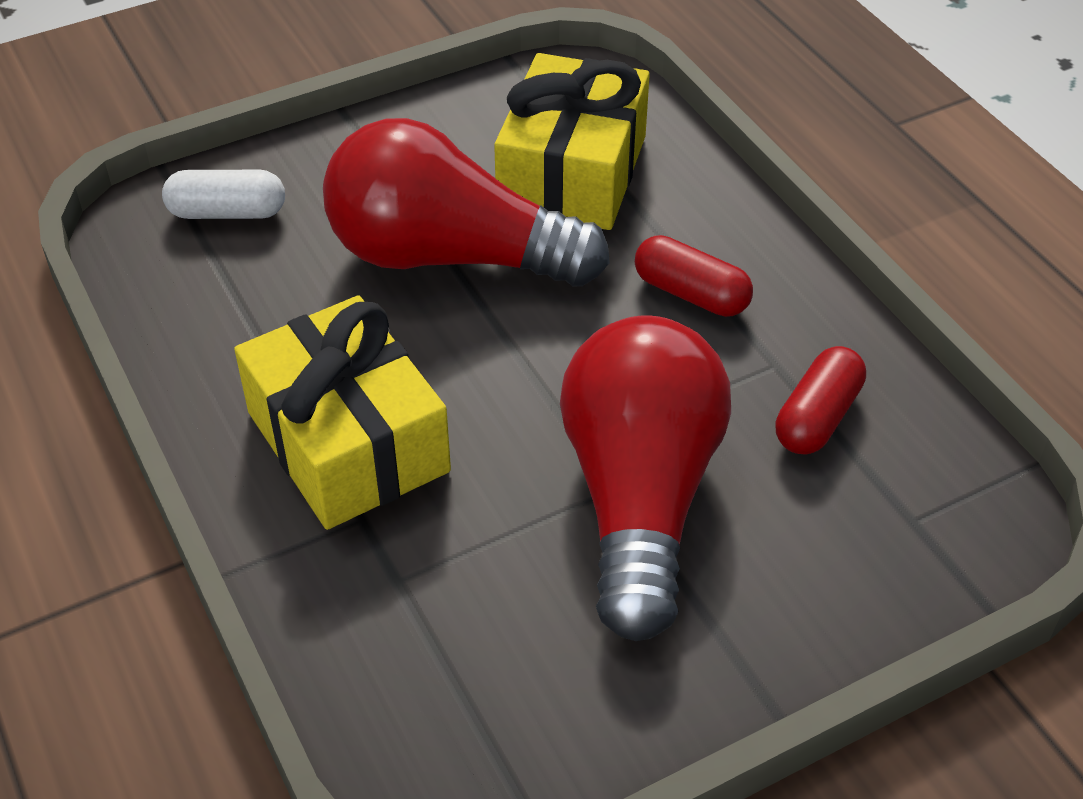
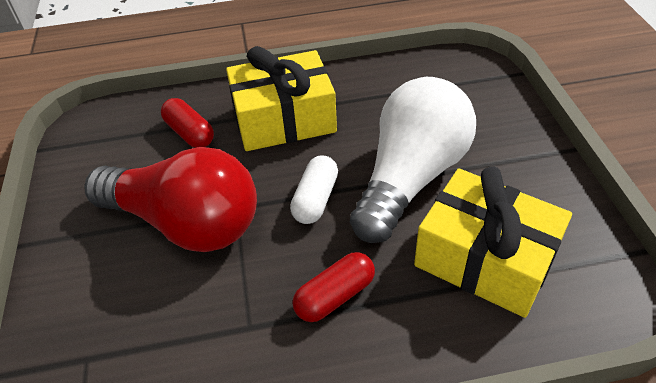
camera: 110 degrees right, 0 degrees up
(227, 212) = (474, 93): white capsule -> white capsule (315, 199)
(449, 256) = (411, 177): red light bulb -> white light bulb
(817, 417) = (193, 334): red capsule -> red capsule (190, 133)

